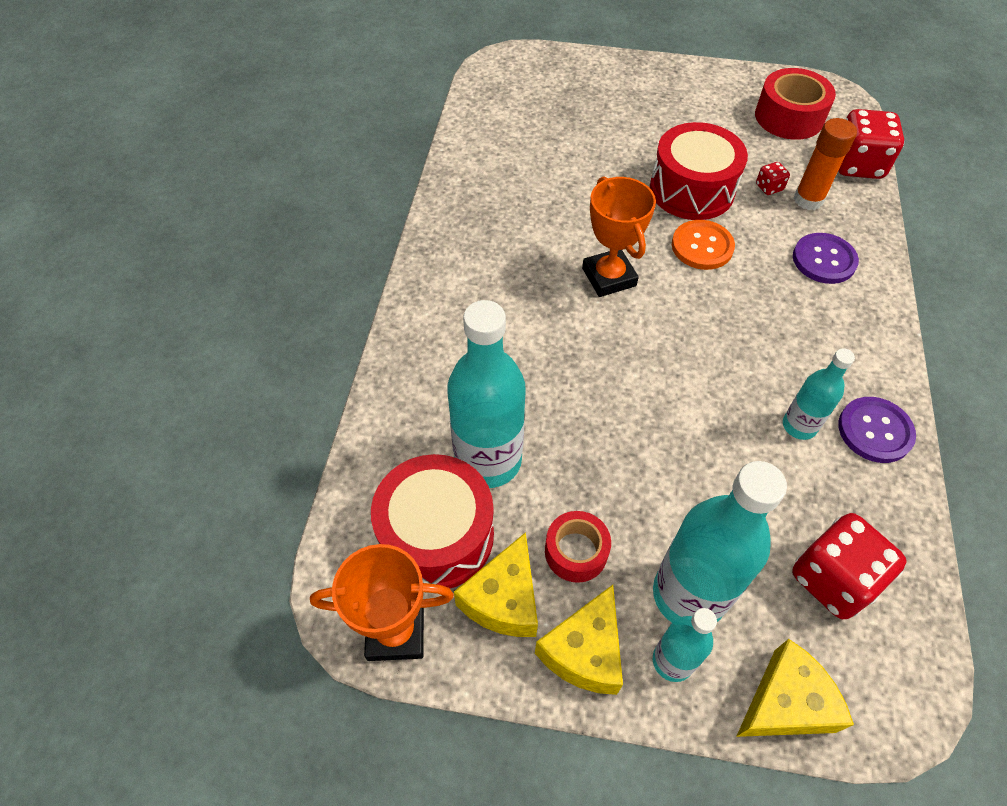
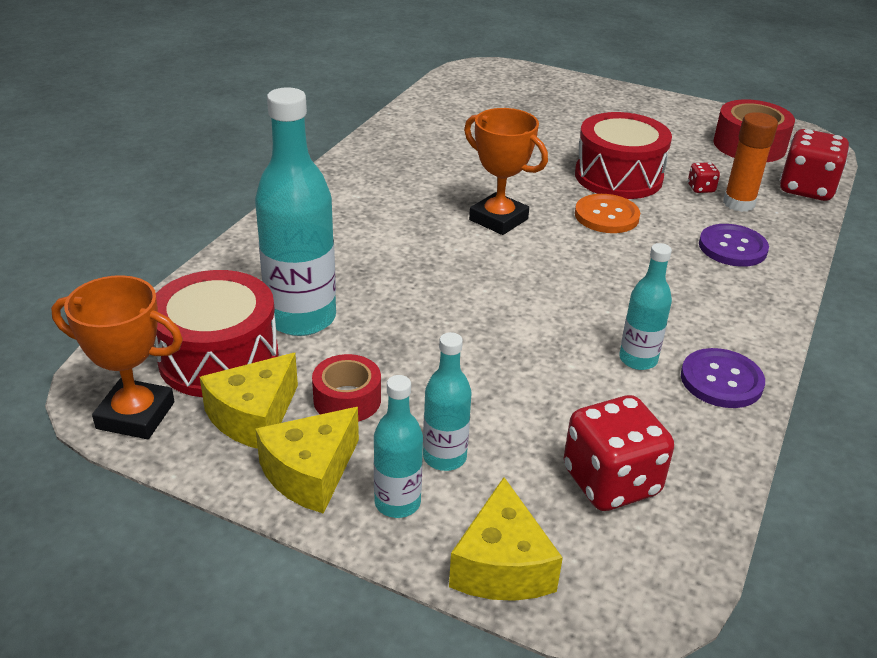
camera: 15 degrees right, 20 degrees down
(609, 277) = (498, 219): orange trophy -> orange trophy turned 45 degrees counterclockwise
(688, 595) = (444, 457): turquoise bottle -> turquoise bottle, size x0.54
(785, 703) = (501, 565): yellow cheese -> yellow cheese turned 105 degrees clockwise

